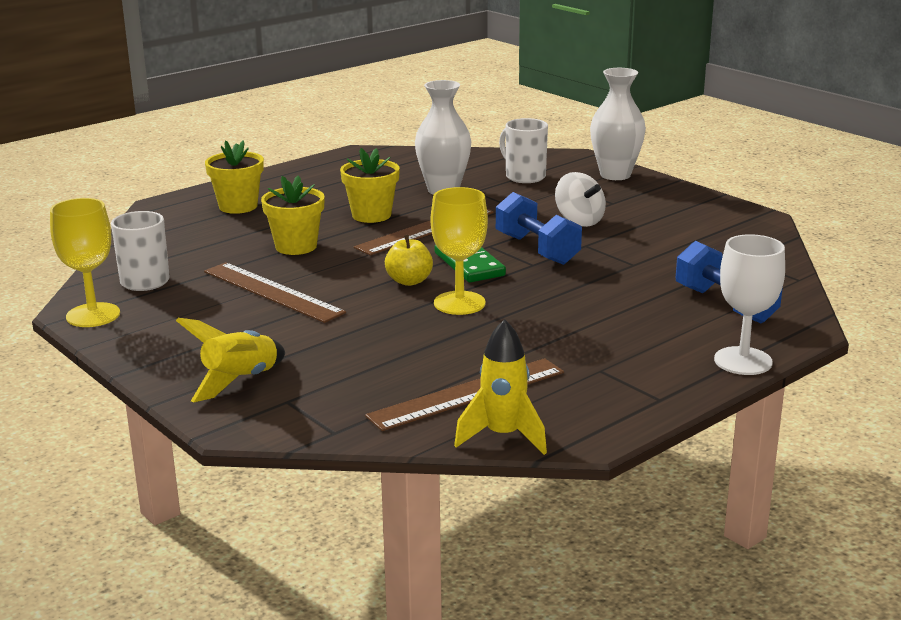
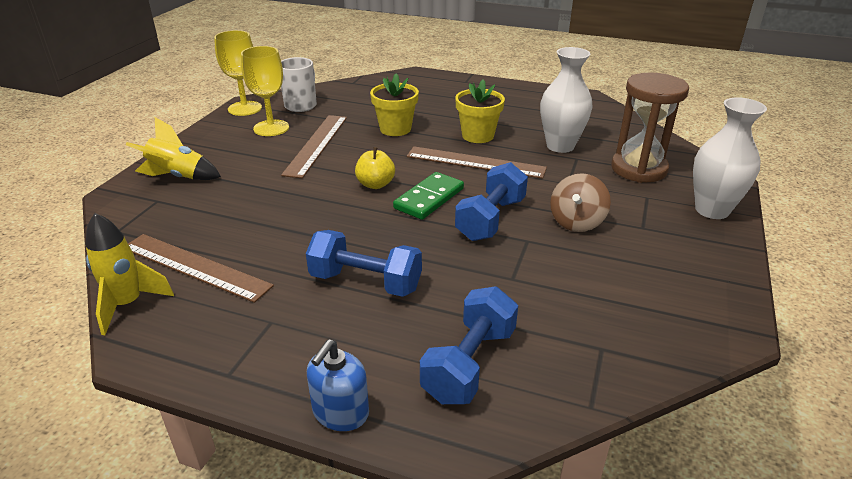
camera: 60 degrees right, 10 degrees up
(238, 206) = (440, 93): yellow flower pot -> none
(459, 303) = (353, 216): yellow goblet -> yellow goblet (271, 128)
(524, 176) = (638, 169): white mug -> brown hourglass
(579, 221) = (576, 222): white spinning top -> brown spinning top
(580, 319) = (365, 282): none -> blue dumbbell
(743, 361) = (340, 412): white goblet -> blue soap dispenser

